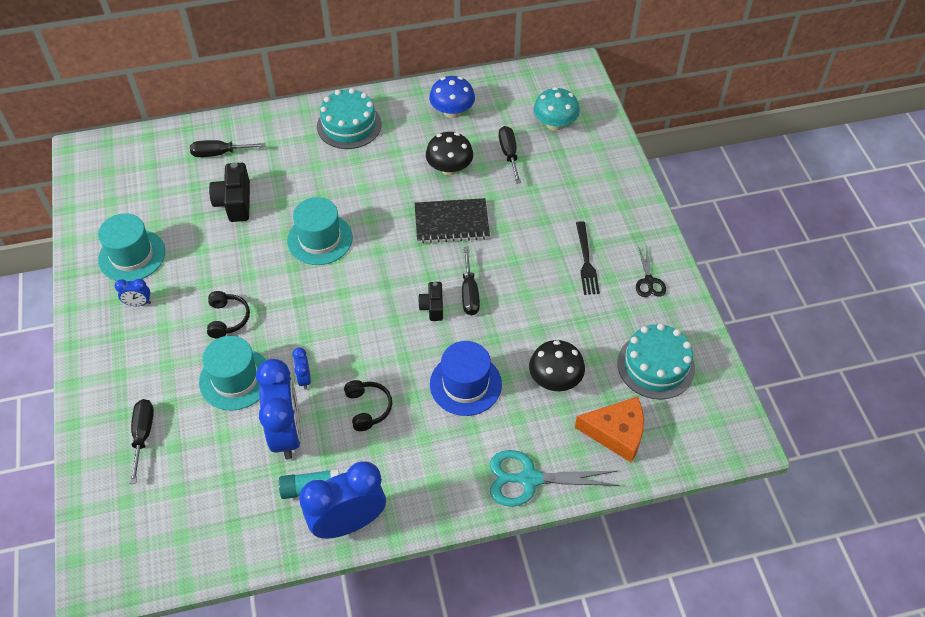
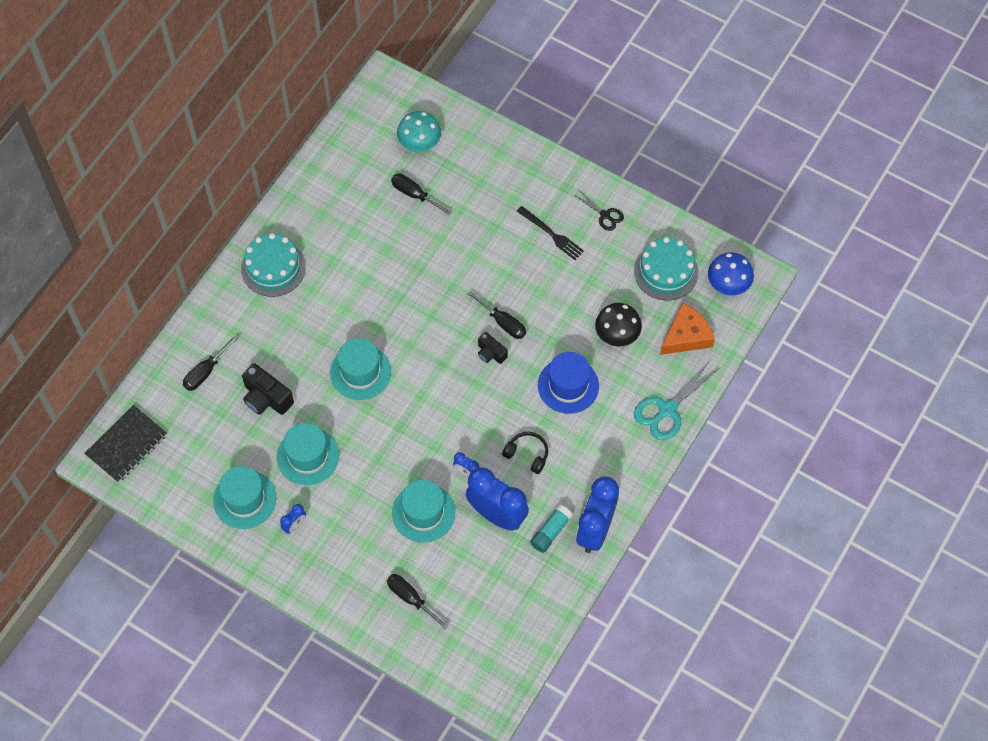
camera: 45 degrees left, 10 degrees up
(210, 264) = (308, 456): none -> turquoise hat
(227, 319) = (368, 480): black headphones -> none
(449, 168) = (386, 241): black mushroom -> none
(451, 222) = (434, 282): black notebook -> black notebook (126, 445)
(452, 112) = (335, 193): blue mushroom -> blue mushroom (728, 284)

